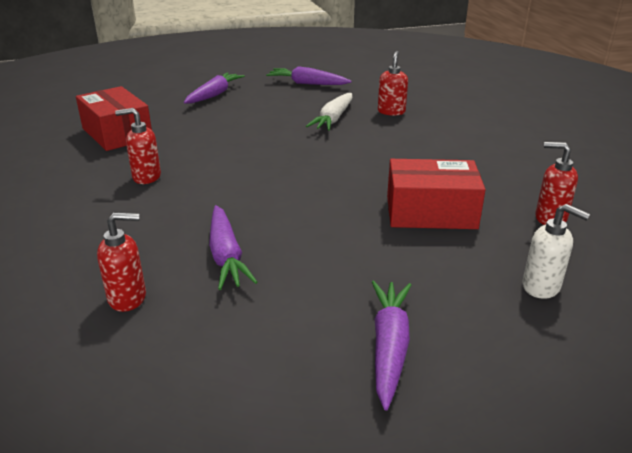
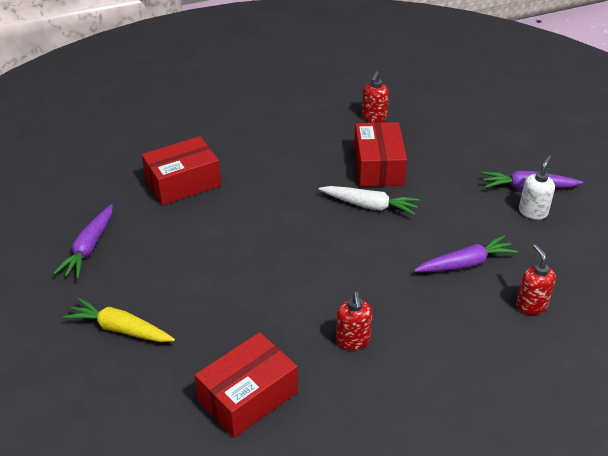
camera: 95 degrees left, 10 degrees up
(214, 95) = (120, 329): purple carrot -> yellow carrot
(333, 119) = (202, 222): white carrot -> white carrot (369, 206)
(391, 112) = (183, 183): red soap dispenser -> red box
(541, 287) = (453, 131): white soap dispenser -> white soap dispenser (533, 212)

